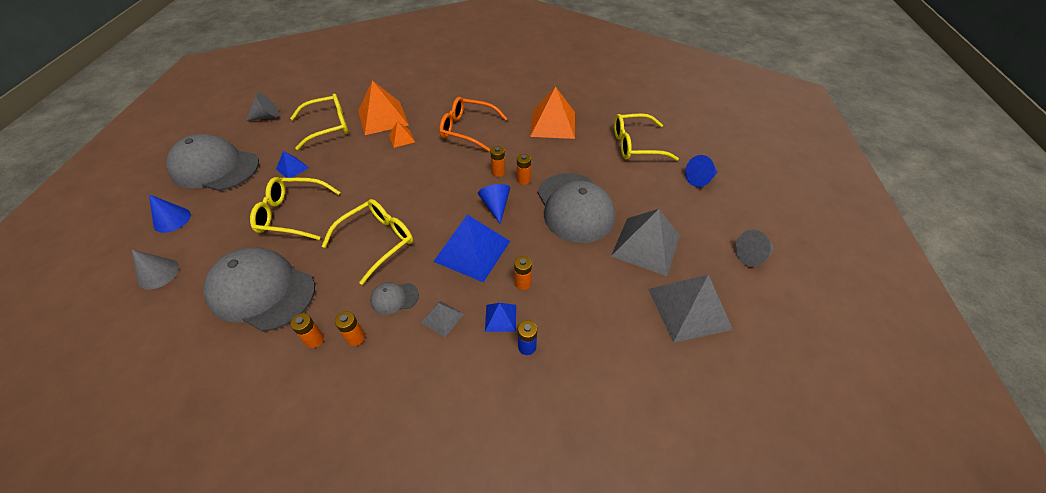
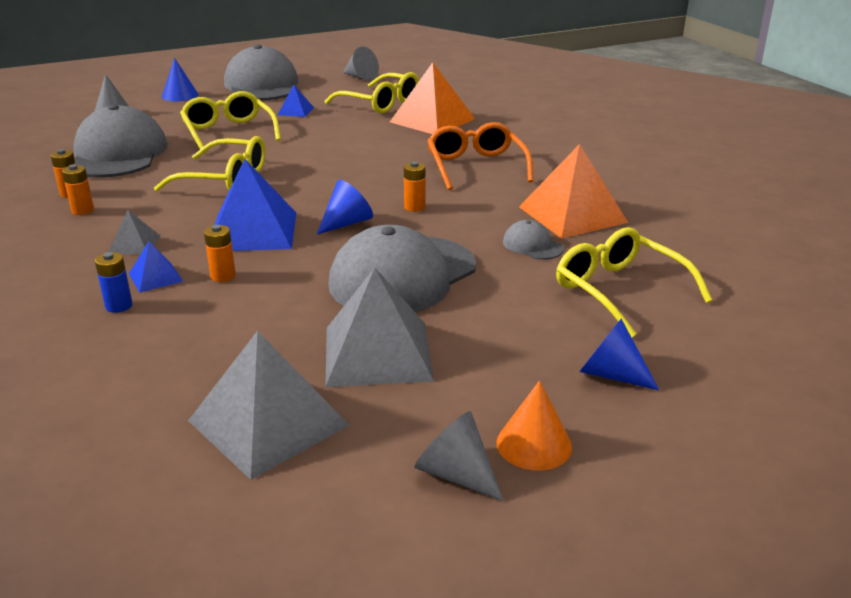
camera: 60 degrees right, 20 degrees down
(394, 298) = (147, 212): grey cap -> grey cap (532, 245)
(401, 138) = (408, 139): orange pyramid -> none
(523, 180) = (418, 227): orange battery -> none
(740, 224) = (534, 444): none -> orange cone

